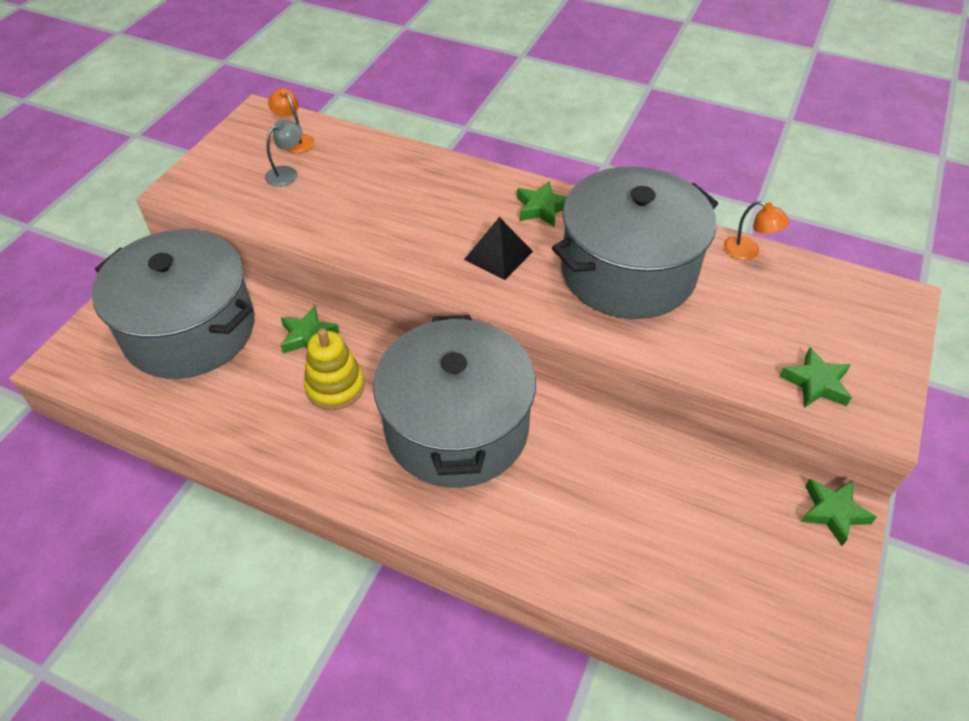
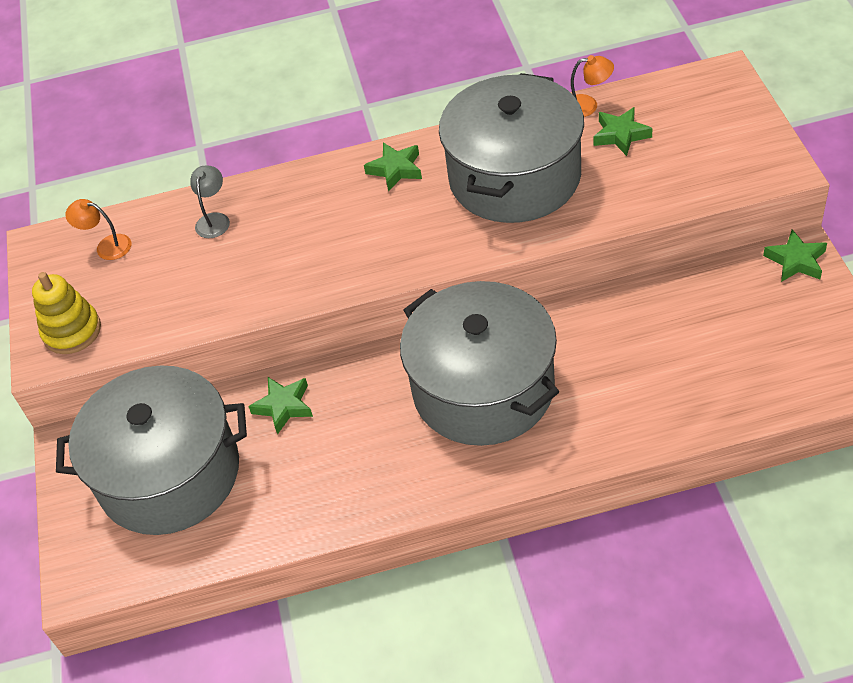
camera: 30 degrees left, 0 degrees up
(287, 173) = (135, 279): grey lamp -> grey lamp (214, 220)
(335, 387) = (352, 428): yellow stacking toy -> yellow stacking toy (72, 331)
(498, 255) = (401, 229): black pyramid -> none
(816, 383) = (722, 173): green star -> green star (621, 135)

